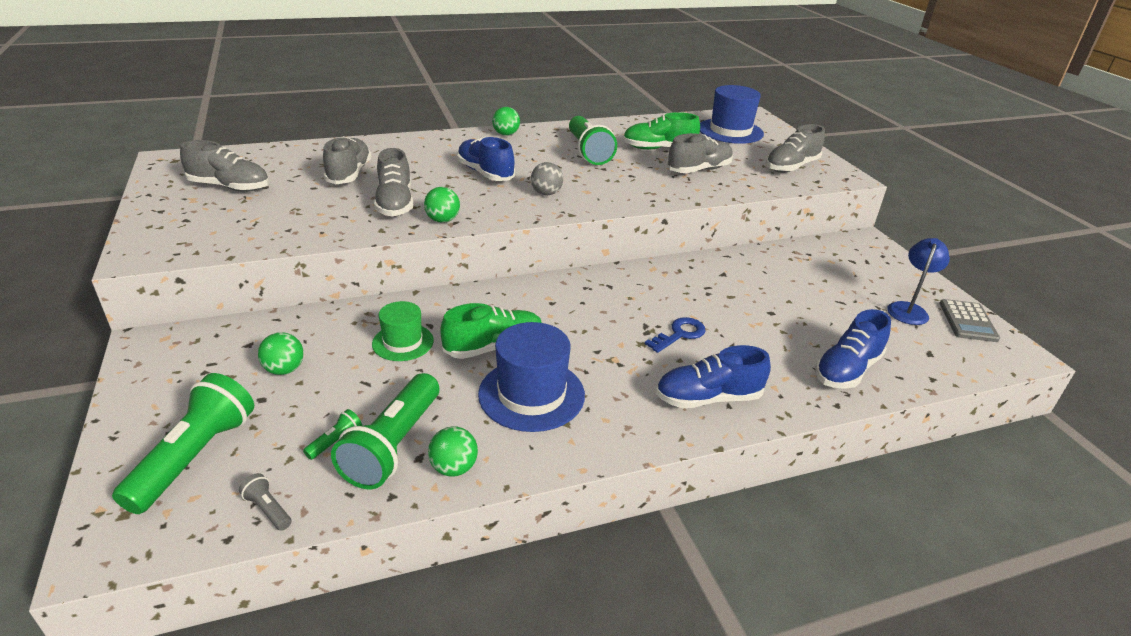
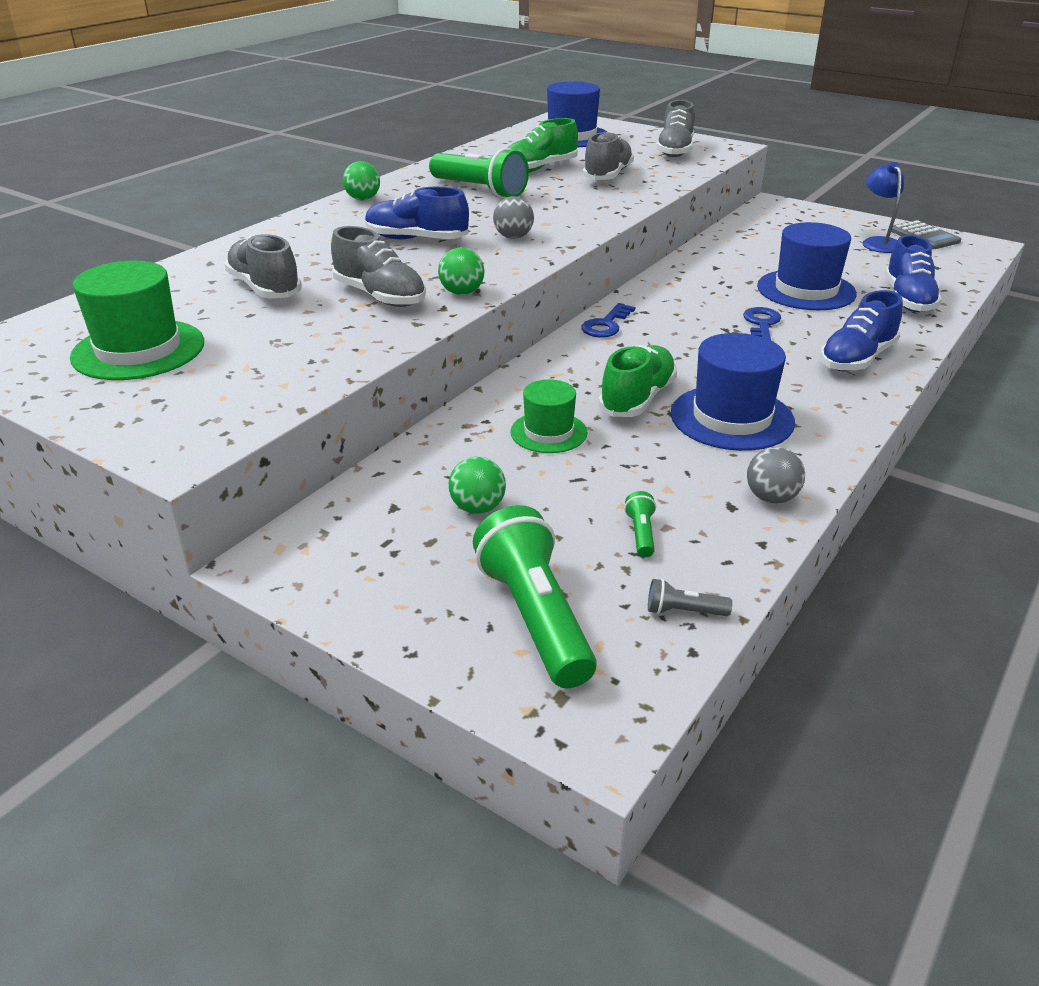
camera: 35 degrees left, 0 degrees up
(230, 187) = (138, 350): grey shoe -> green hat
(393, 445) = (694, 509): green flashlight -> none
(454, 468) = (771, 498): green ball -> grey ball
(566, 284) = (606, 325): none -> blue key
(766, 323) = (806, 290): none -> blue hat

